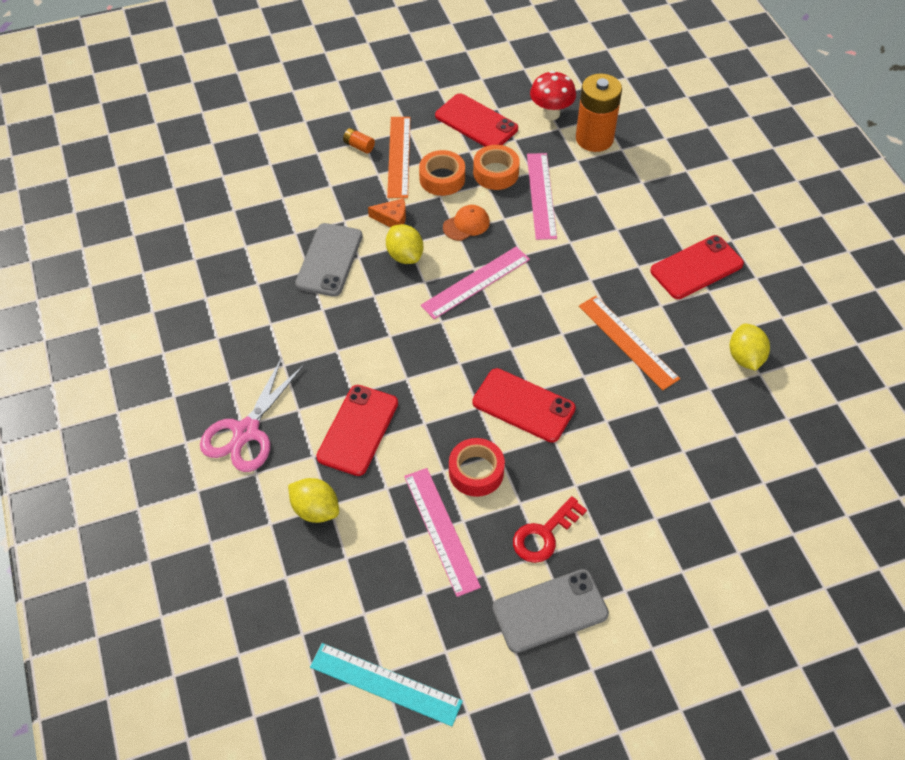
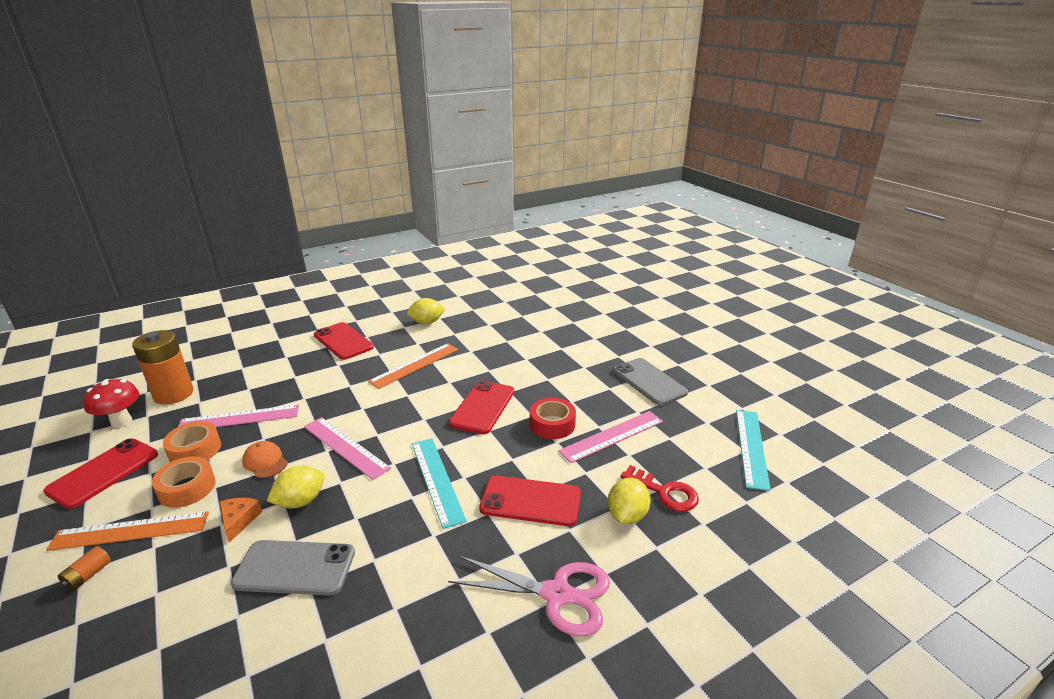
camera: 100 degrees left, 25 degrees down
(407, 355) = (437, 480): none -> turquoise ruler
(544, 535) = (593, 388): red key -> red key (665, 492)

